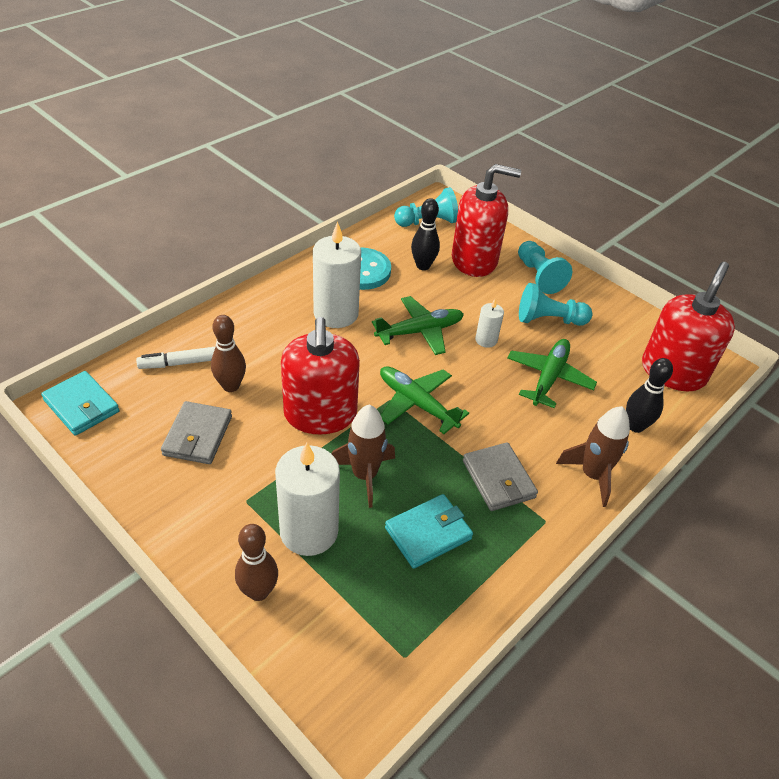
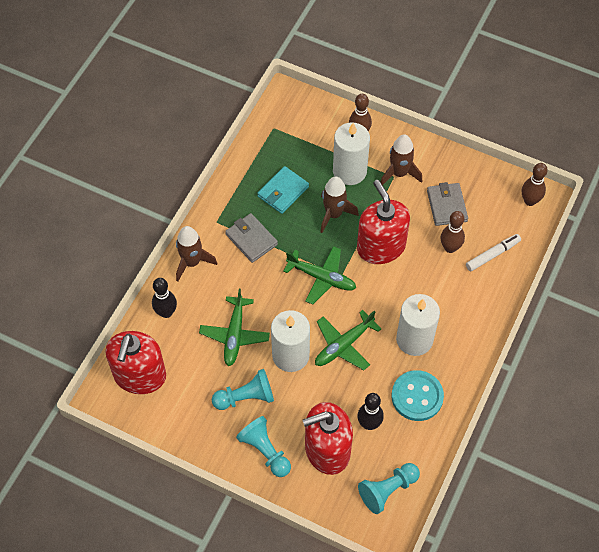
camera: 165 degrees right, 15 degrees up
(81, 406) = (530, 201): turquoise wallet -> brown bowling pin
(234, 502) = (399, 173): none -> brown rocket
(486, 340) = (290, 355): white candle -> white candle, size x2.04

